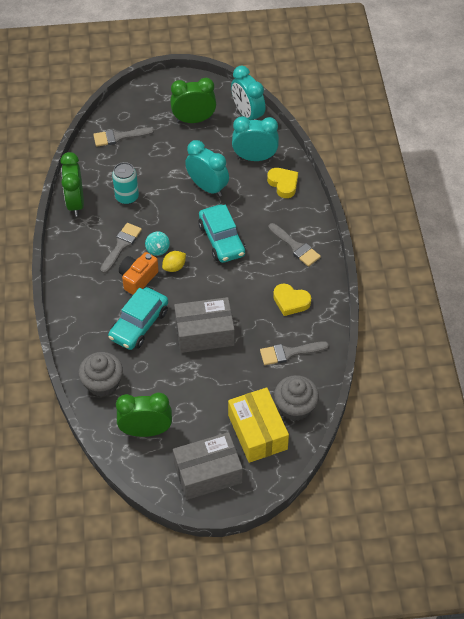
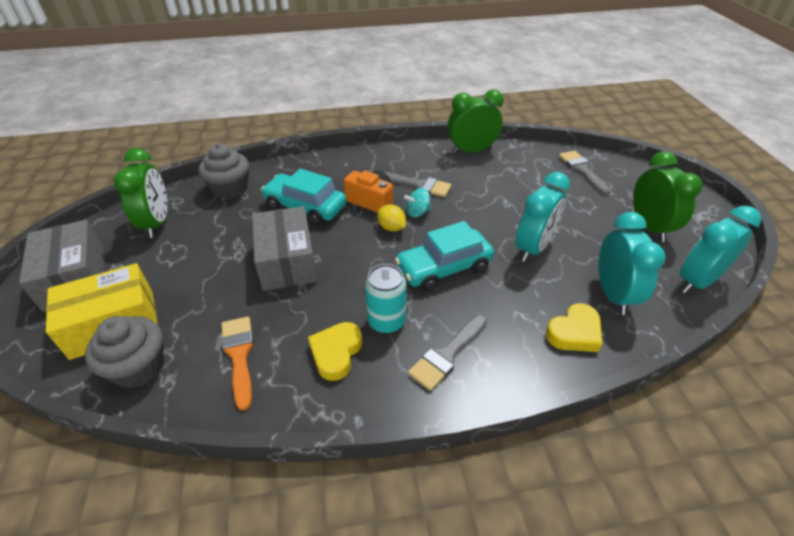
camera: 85 degrees right, 10 degrees down
(127, 197) = (492, 183): turquoise can -> turquoise can (386, 321)
(289, 353) = (239, 355): grey brush -> orange brush

